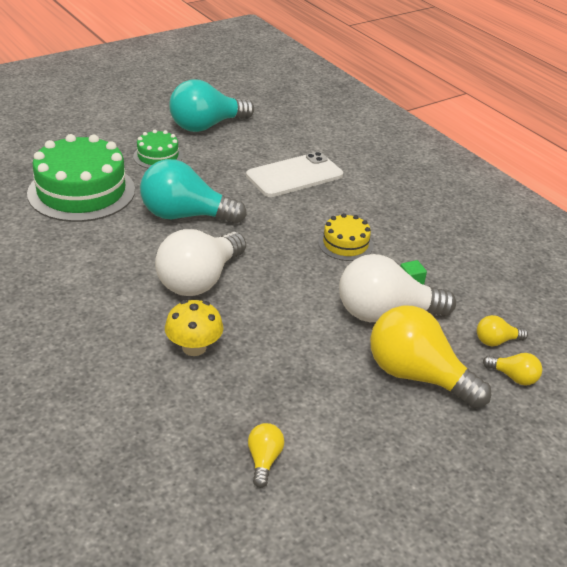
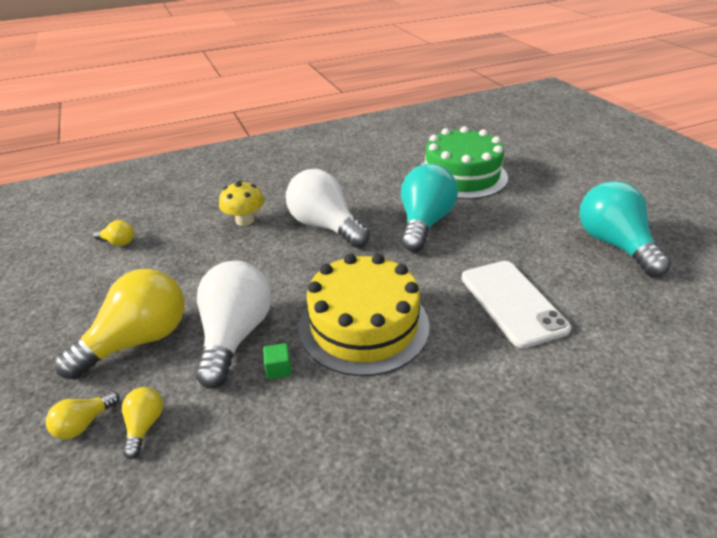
camera: 105 degrees right, 0 degrees up
(158, 156) = (532, 212): green cake -> none
(345, 244) = (363, 325): yellow cake -> yellow cake, size x2.00

